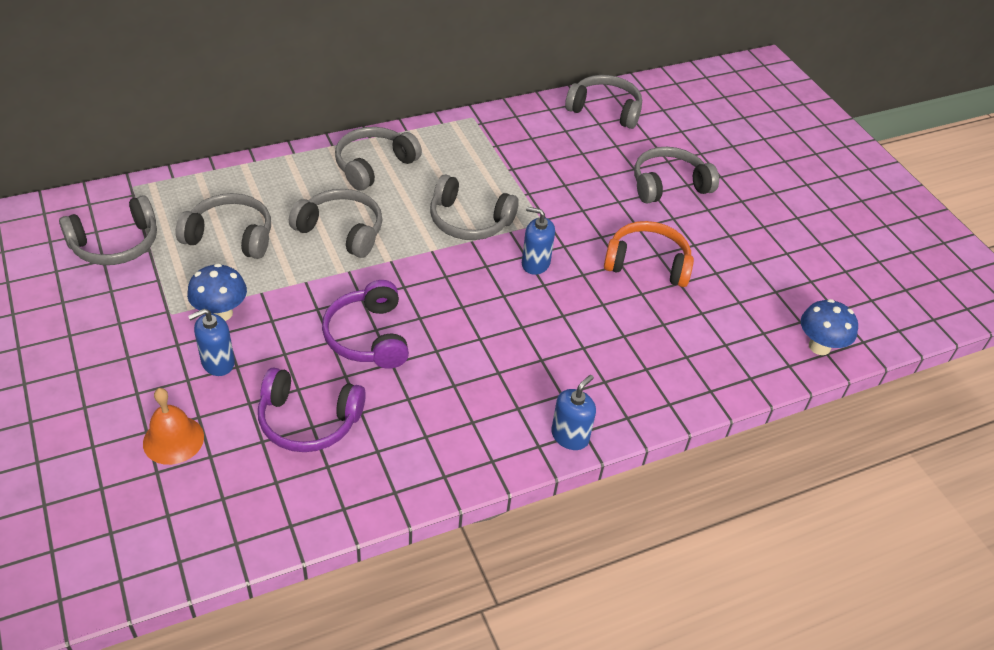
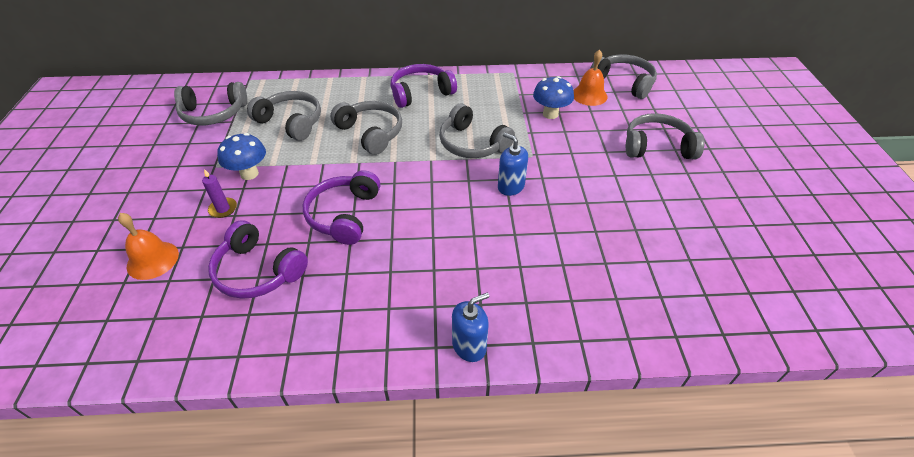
camera: 25 degrees right, 0 degrees up
(218, 362) = (223, 209): blue soap dispenser -> purple candle
(374, 165) = (421, 93): grey headphones -> purple headphones
(573, 133) = (589, 95): none -> orange bell
(647, 264) = (611, 207): orange headphones -> none
(819, 346) = (763, 323): blue mushroom -> blue mushroom (550, 114)

